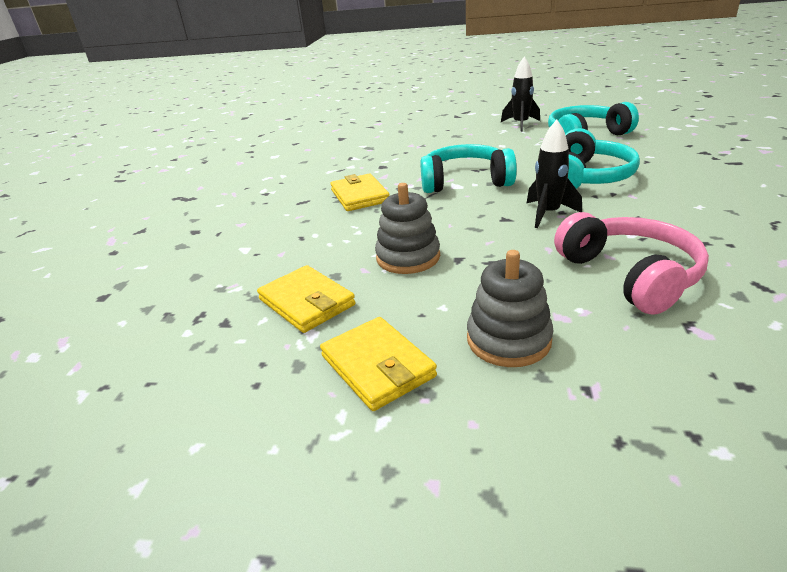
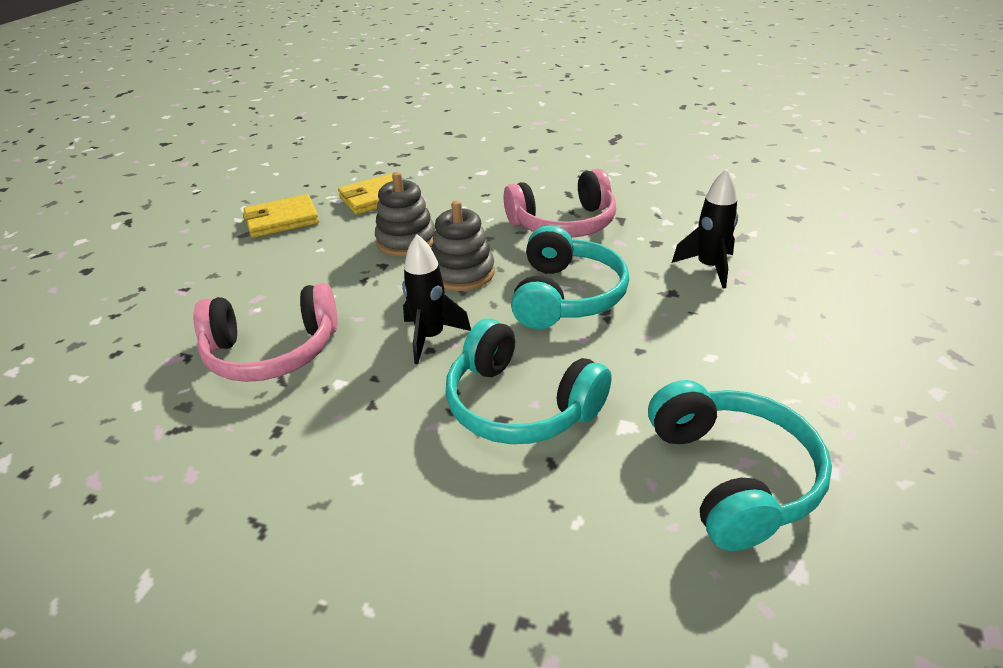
camera: 100 degrees right, 5 degrees up
(359, 196) = (563, 224): yellow wallet -> pink headphones
(508, 340) = (257, 269): grey stacking toy -> grey stacking toy (462, 273)
(520, 124) = (840, 408): black rocket -> black rocket (708, 267)

